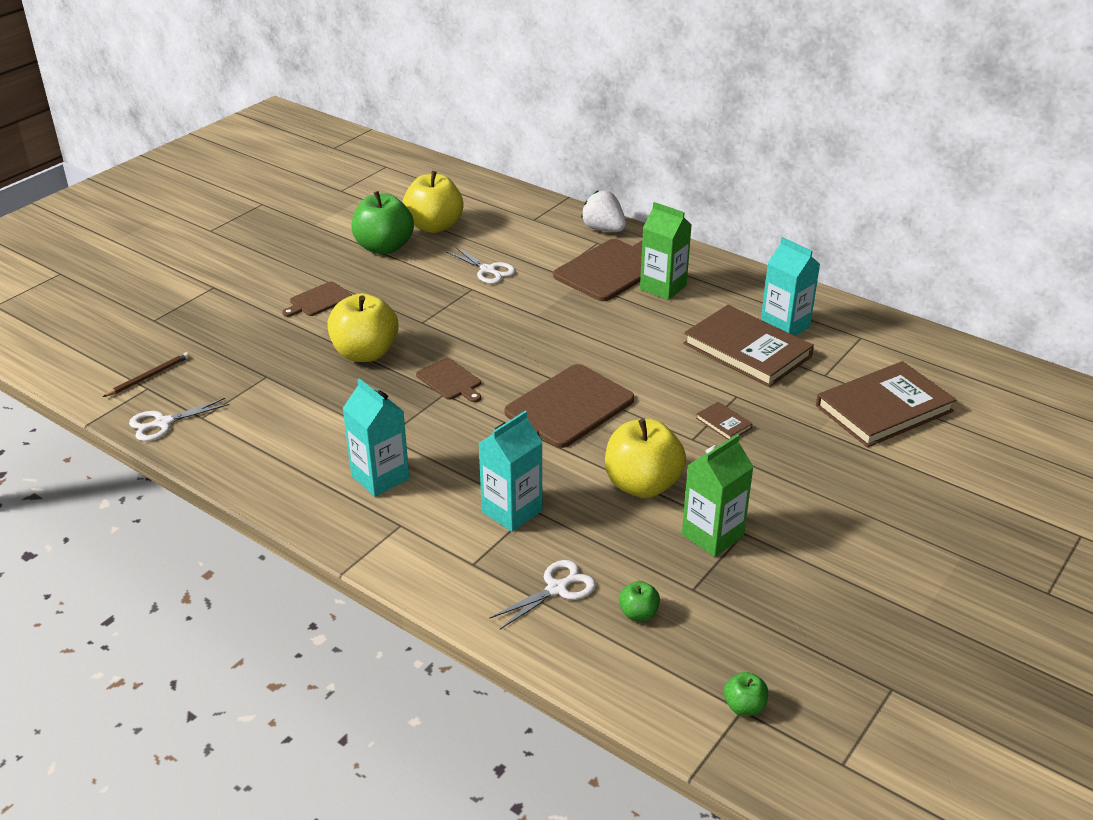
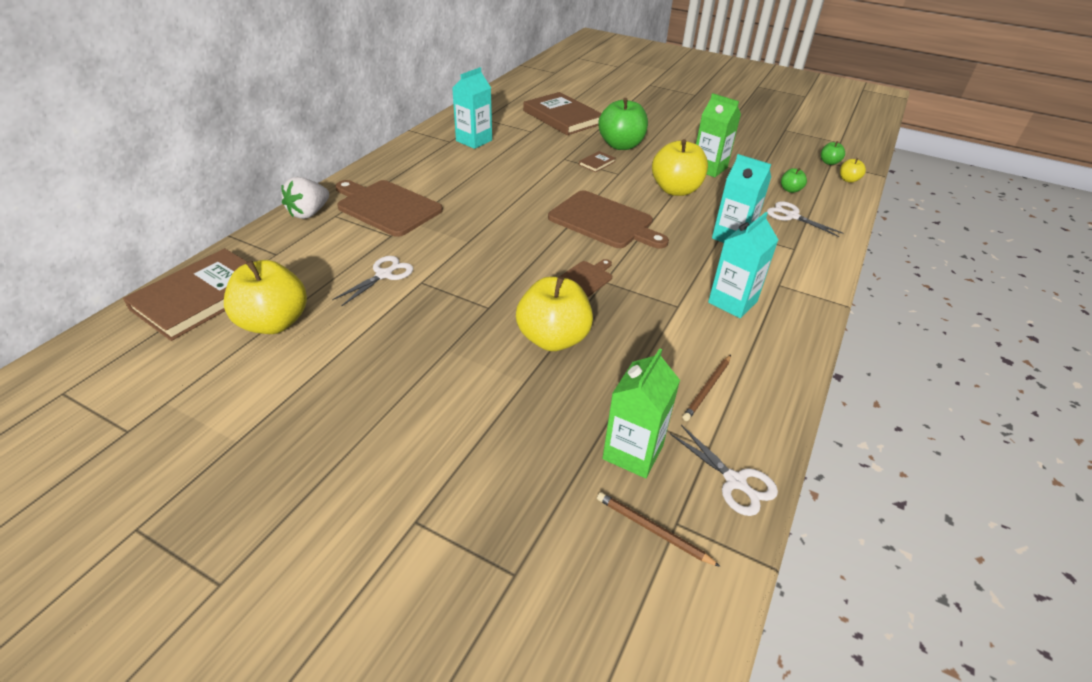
camera: 100 degrees left, 5 degrees up
(264, 430) = (707, 389): none -> brown pencil
(318, 300) = (449, 395): brown cutting board -> none
(384, 247) = (321, 358): green apple -> green apple (621, 145)
(663, 287) = (419, 184): green carton -> green carton (633, 452)
(673, 709) = (848, 180): none -> yellow apple
(747, 350) = (507, 154): brown book -> brown book (202, 297)

